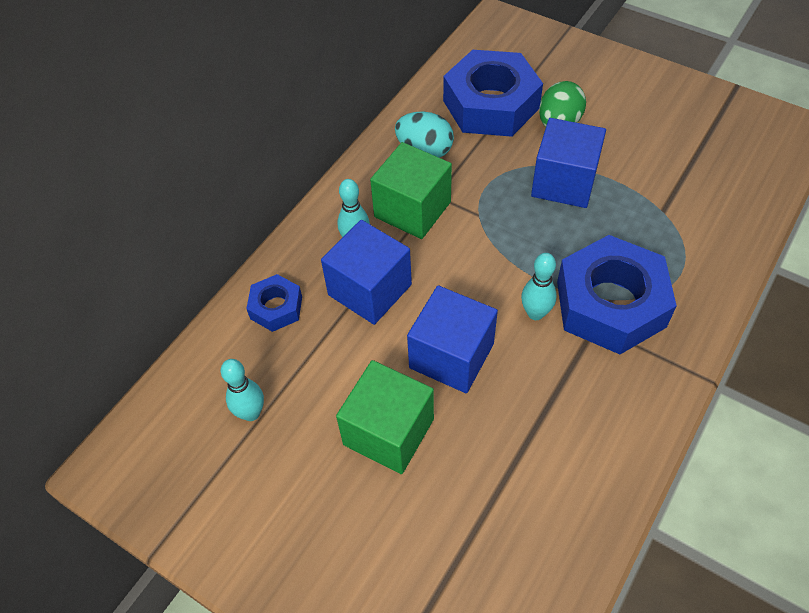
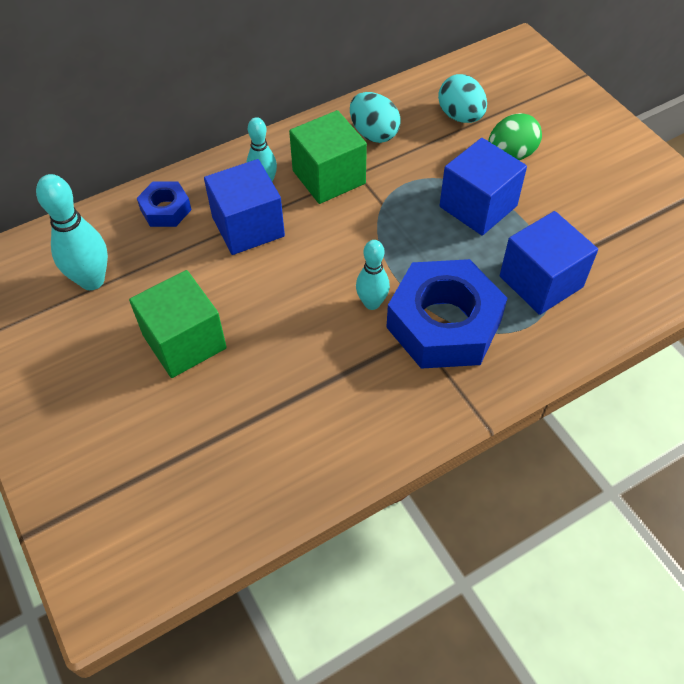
camera: 25 degrees right, 0 degrees up
(251, 413) = (92, 280): turquoise bowling pin -> turquoise bowling pin, size x1.57
(451, 356) = (276, 306): blue cube -> blue cube (541, 281)
(491, 104) = (460, 116): blue nut -> turquoise egg

